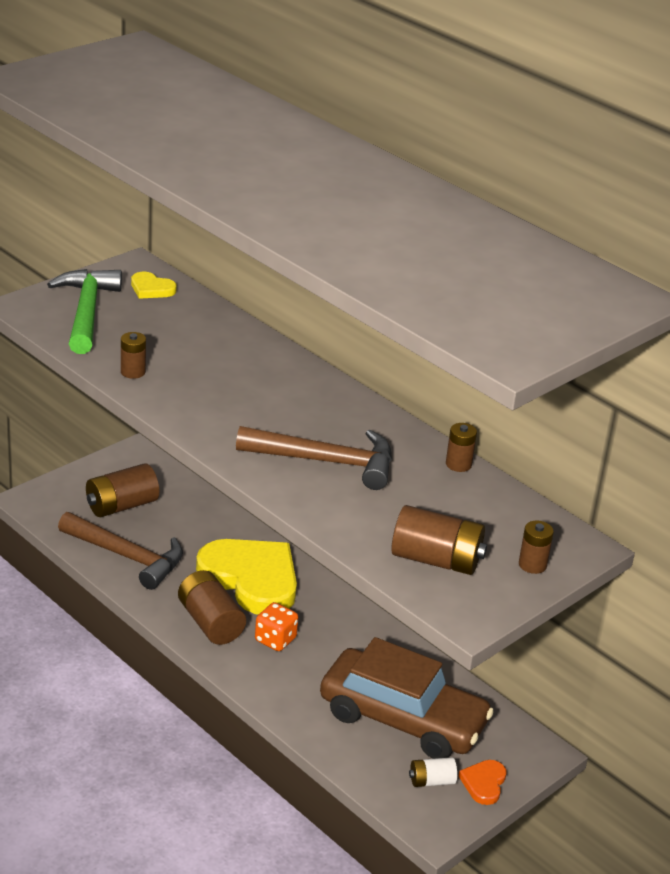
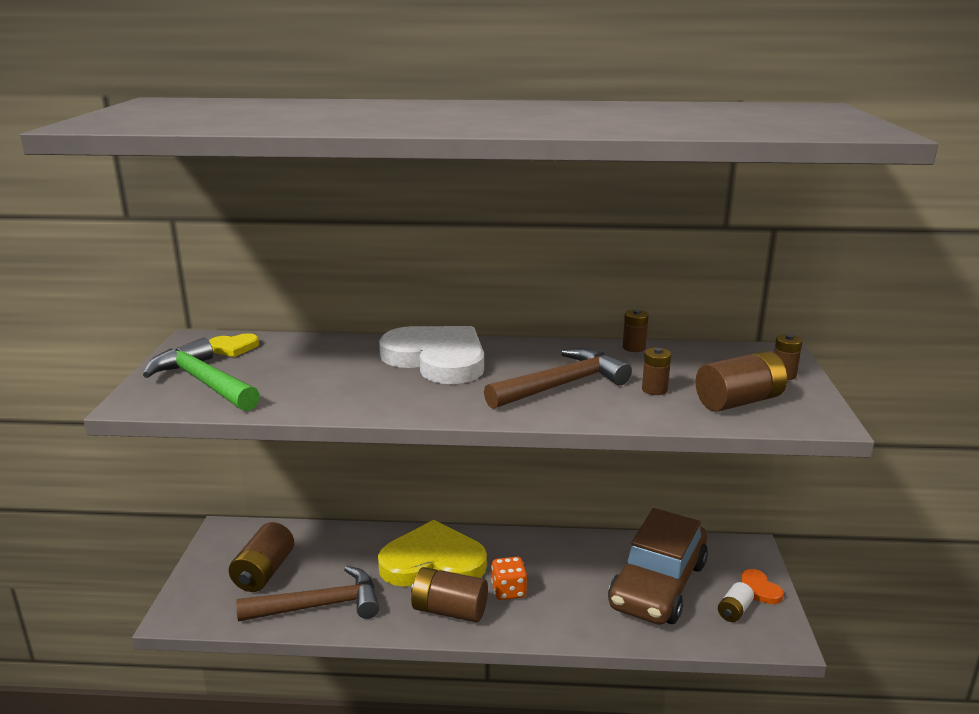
camera: 40 degrees left, 10 degrees down
(133, 372) = (317, 401): brown battery -> brown battery (654, 389)
(277, 383) = (437, 359): none -> white heart
(402, 719) = (658, 585): brown car -> brown car turned 135 degrees clockwise

